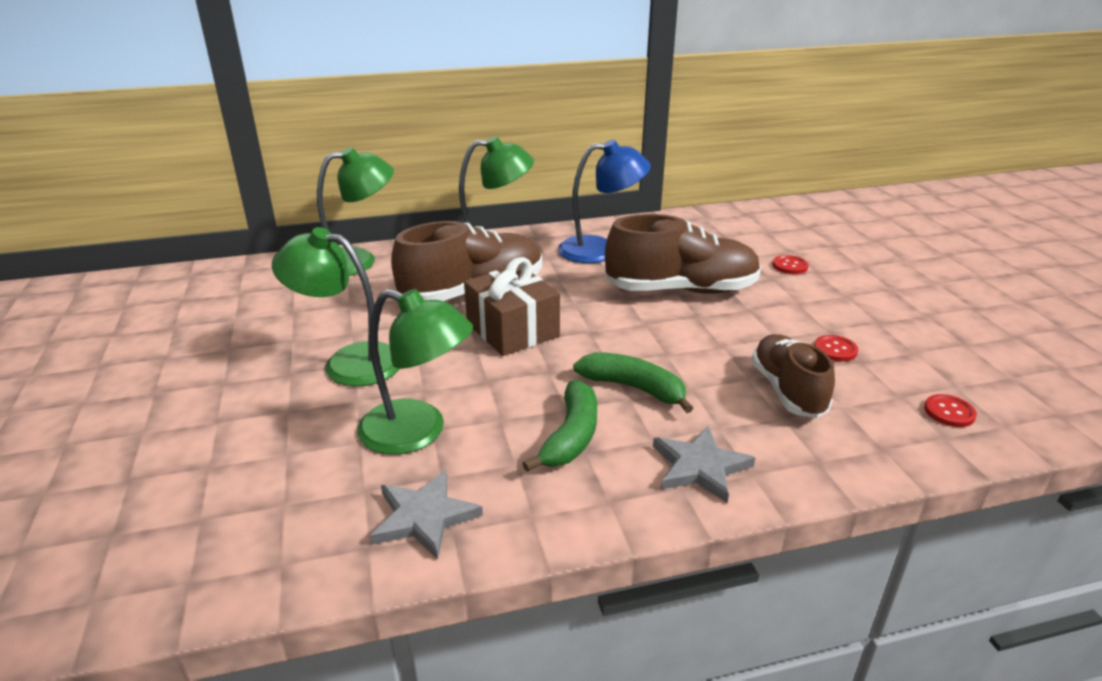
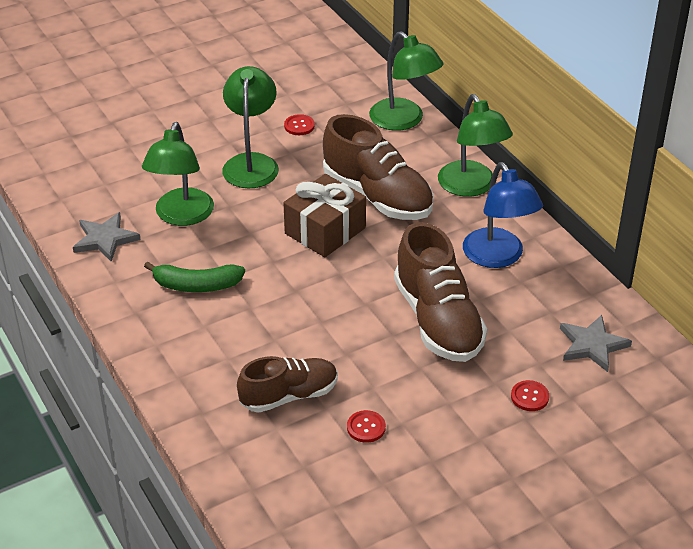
camera: 75 degrees right, 10 degrees up
(634, 388) = (264, 308): green banana -> none
(700, 467) = (179, 351): grey star -> grey star (592, 345)
(949, 412) = (288, 496): red button -> red button (299, 126)

